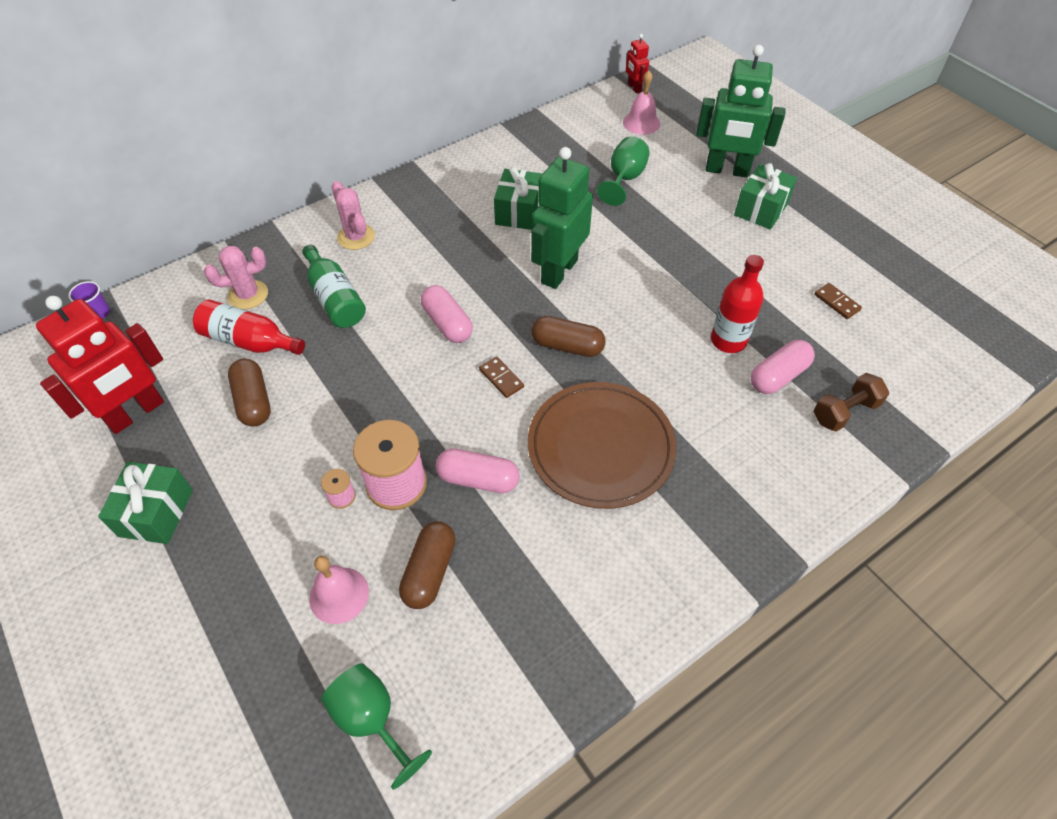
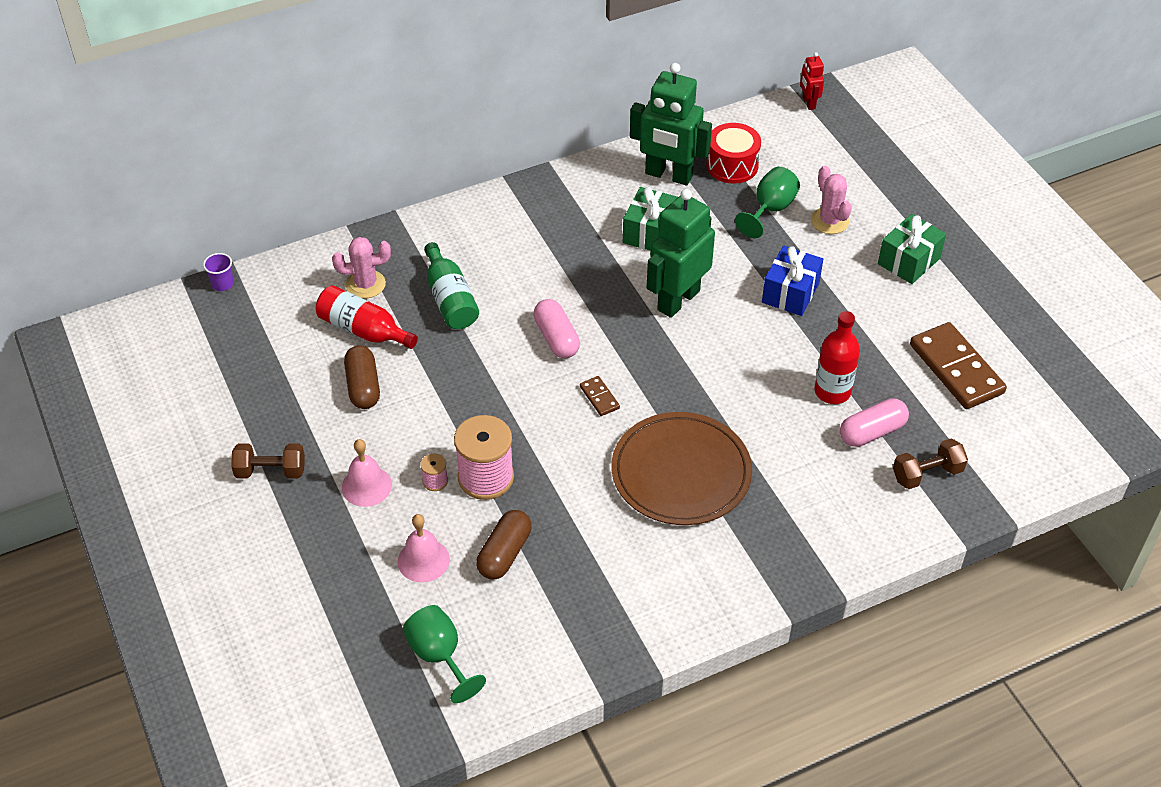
camera: 10 degrees right, 5 degrees down
(136, 413) = (255, 383): red robot -> none
(156, 513) = (270, 471): green gift -> brown dumbbell
(356, 237) = (478, 238): pink cactus -> pink cactus (829, 221)
(478, 479) = (561, 484): pink capsule -> none
(567, 346) = (670, 375): brown capsule -> none
(580, 145) = (732, 165): none -> red drum
(641, 123) = (805, 146): pink bell -> pink bell (366, 486)
(662, 251) = (790, 293): none -> blue gift
(727, 170) = (885, 213): green robot -> green robot (668, 175)
(837, 302) = (956, 369): brown domino -> brown domino, size x2.22

